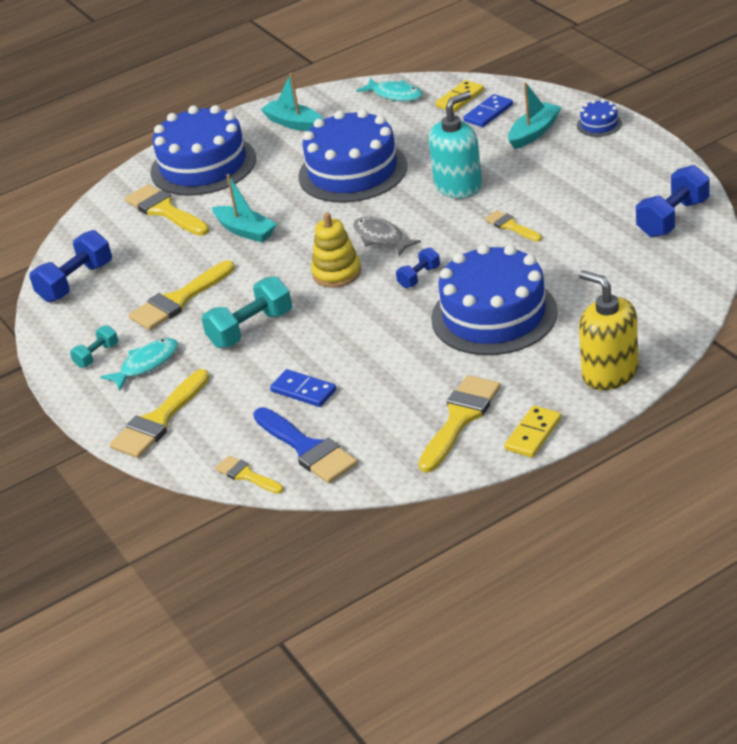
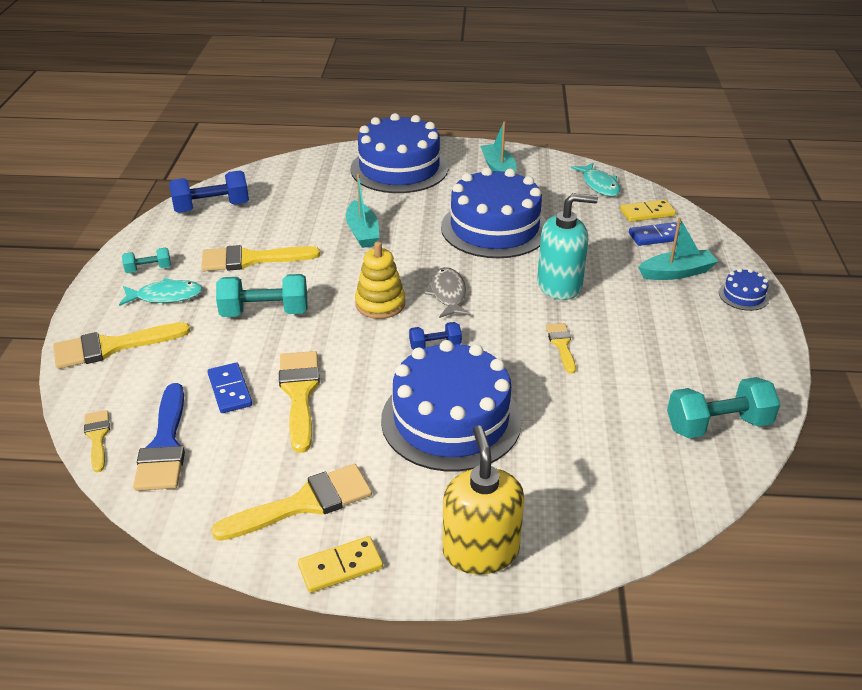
camera: 30 degrees right, 0 degrees up
(165, 210) = (332, 187): yellow brush -> yellow brush (300, 393)
(673, 218) = (718, 425): blue dumbbell -> turquoise dumbbell

